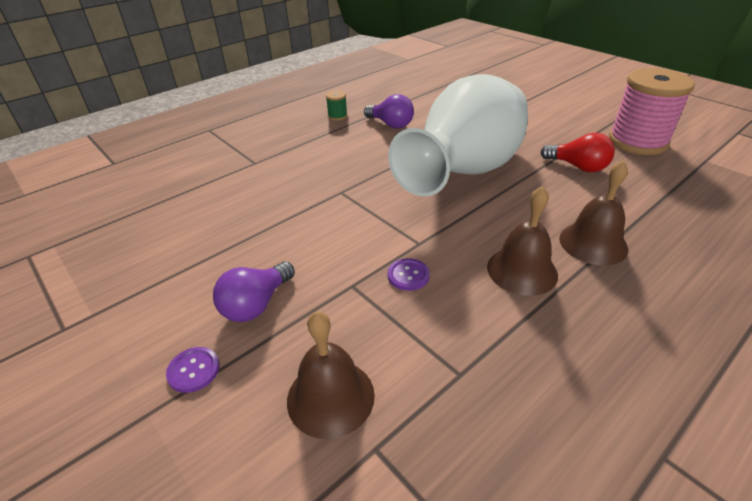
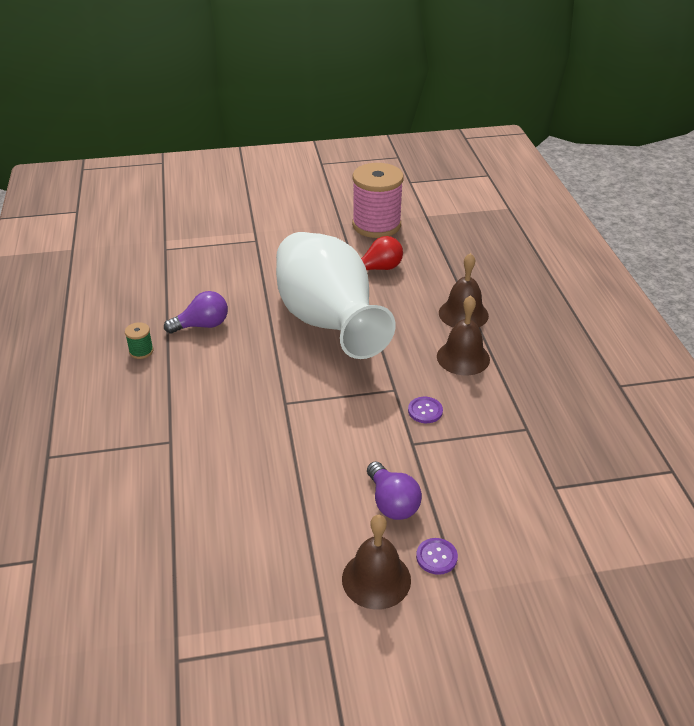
camera: 60 degrees left, 0 degrees up
(330, 397) = (506, 493): brown bell -> brown bell (376, 579)

